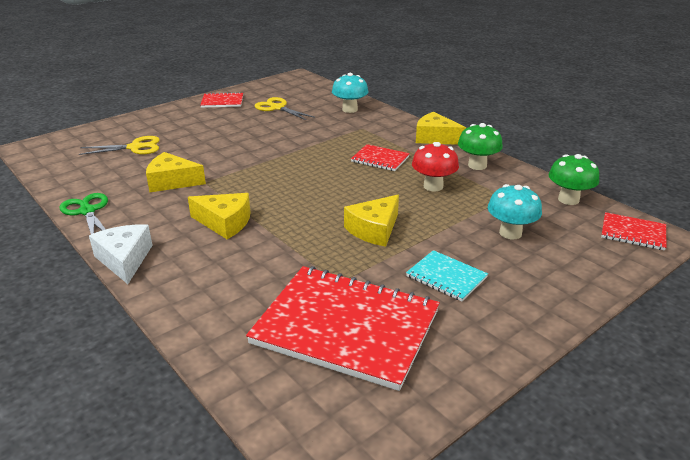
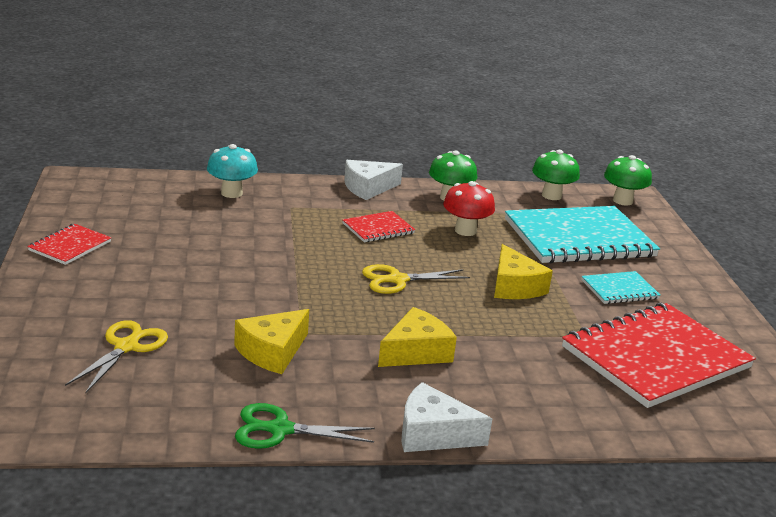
camera: 60 degrees left, 5 degrees down
(277, 108) = (155, 224): yellow scissors -> yellow scissors (397, 280)
(435, 138) = (368, 188): yellow cheese -> white cheese
(510, 233) = (579, 238): turquoise mushroom -> turquoise notebook
(633, 233) = (622, 201): red notebook -> green mushroom

